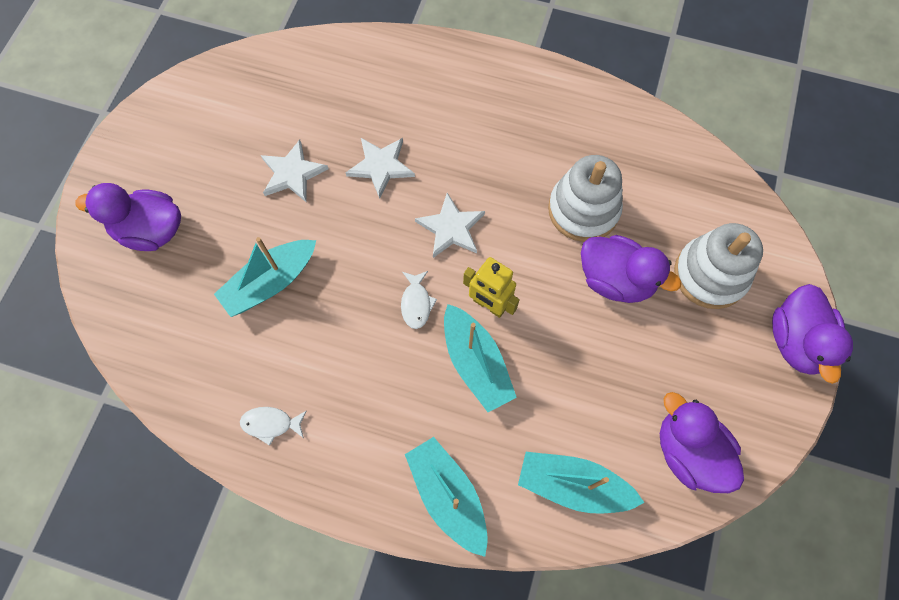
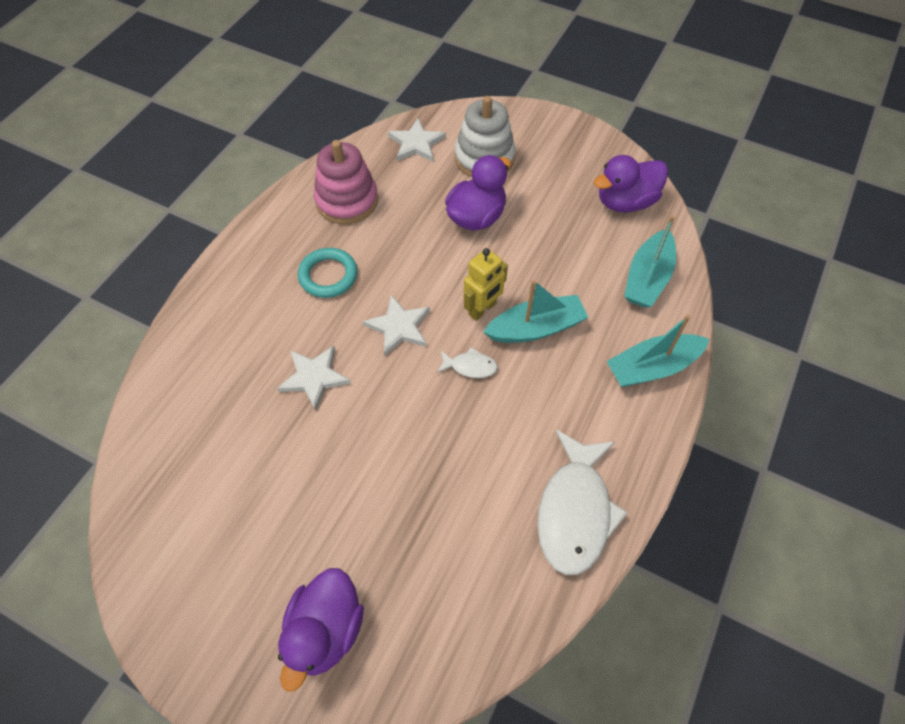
camera: 80 degrees left, 10 degrees down
(270, 282) = (421, 498): turquoise boat -> none
(271, 424) = (575, 511): white fish -> white fish, size x2.22
(292, 173) = (296, 463): white star -> white star (416, 143)
(500, 151) = (328, 275): none -> turquoise ring
(583, 210) = (406, 226): white stacking toy -> none
(602, 145) = (347, 201): none -> pink stacking toy
(796, 341) = (547, 123): purple duck -> none

